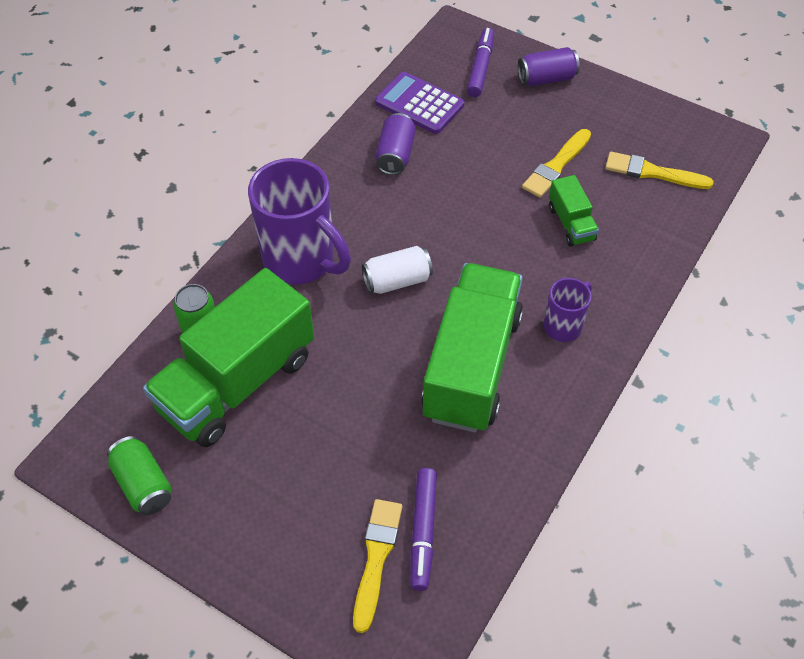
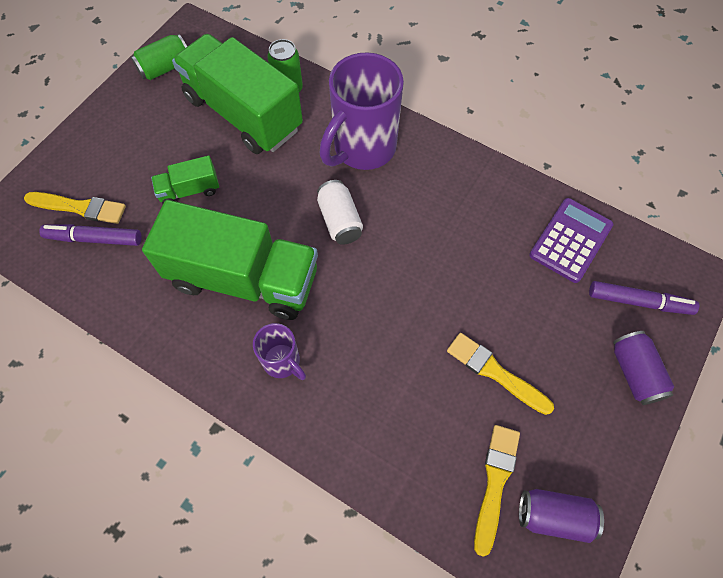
camera: 90 degrees right, 10 degrees up
(395, 155) = (495, 219): purple can -> purple can (554, 516)
(571, 223) = (413, 380): green truck -> green truck (189, 190)

